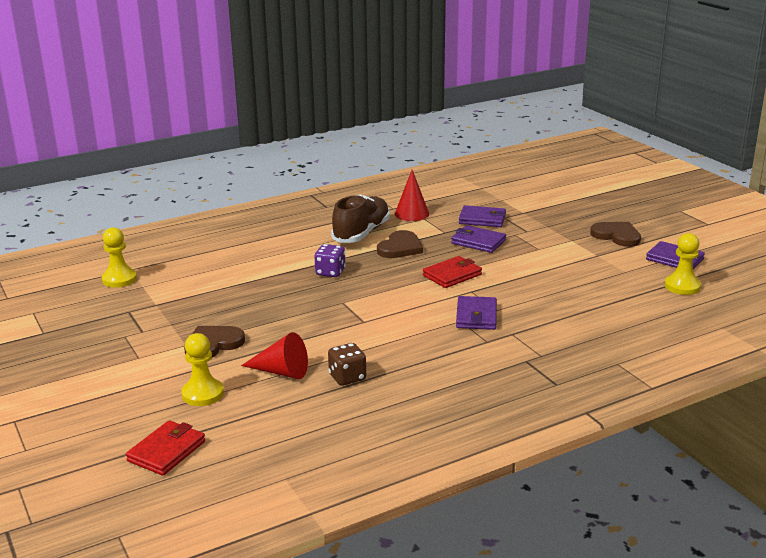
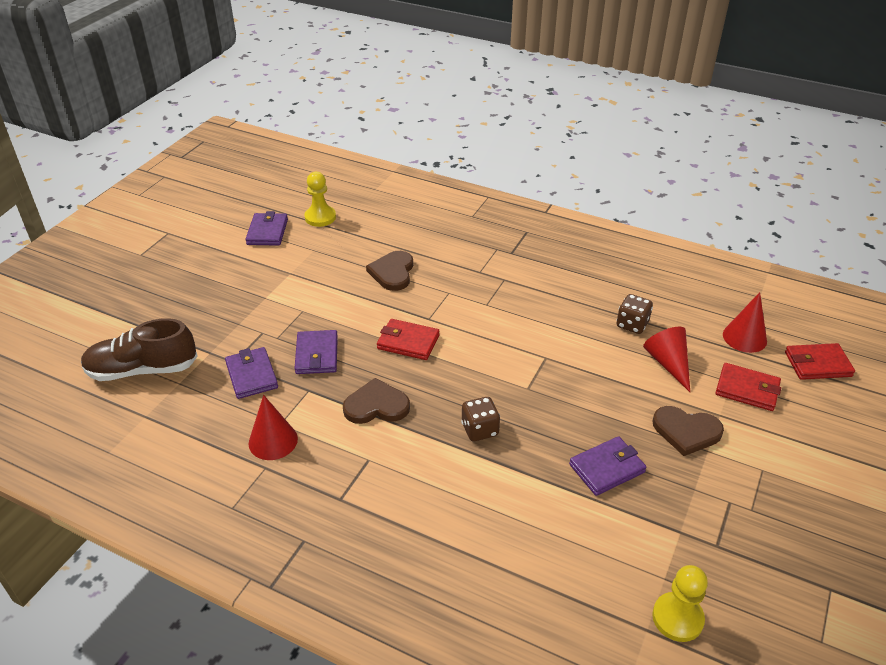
camera: 125 degrees left, 15 degrees up
(202, 394) = (747, 389): yellow pawn -> red wallet
(251, 430) = (744, 337): none -> red cone
(330, 272) = (479, 430): purple dice -> brown dice
(361, 233) = (363, 457): brown shoe -> brown shoe (142, 370)
(476, 316) = (471, 298): purple wallet -> purple wallet (607, 468)
(617, 236) = (235, 274): brown heart -> brown heart (392, 272)

